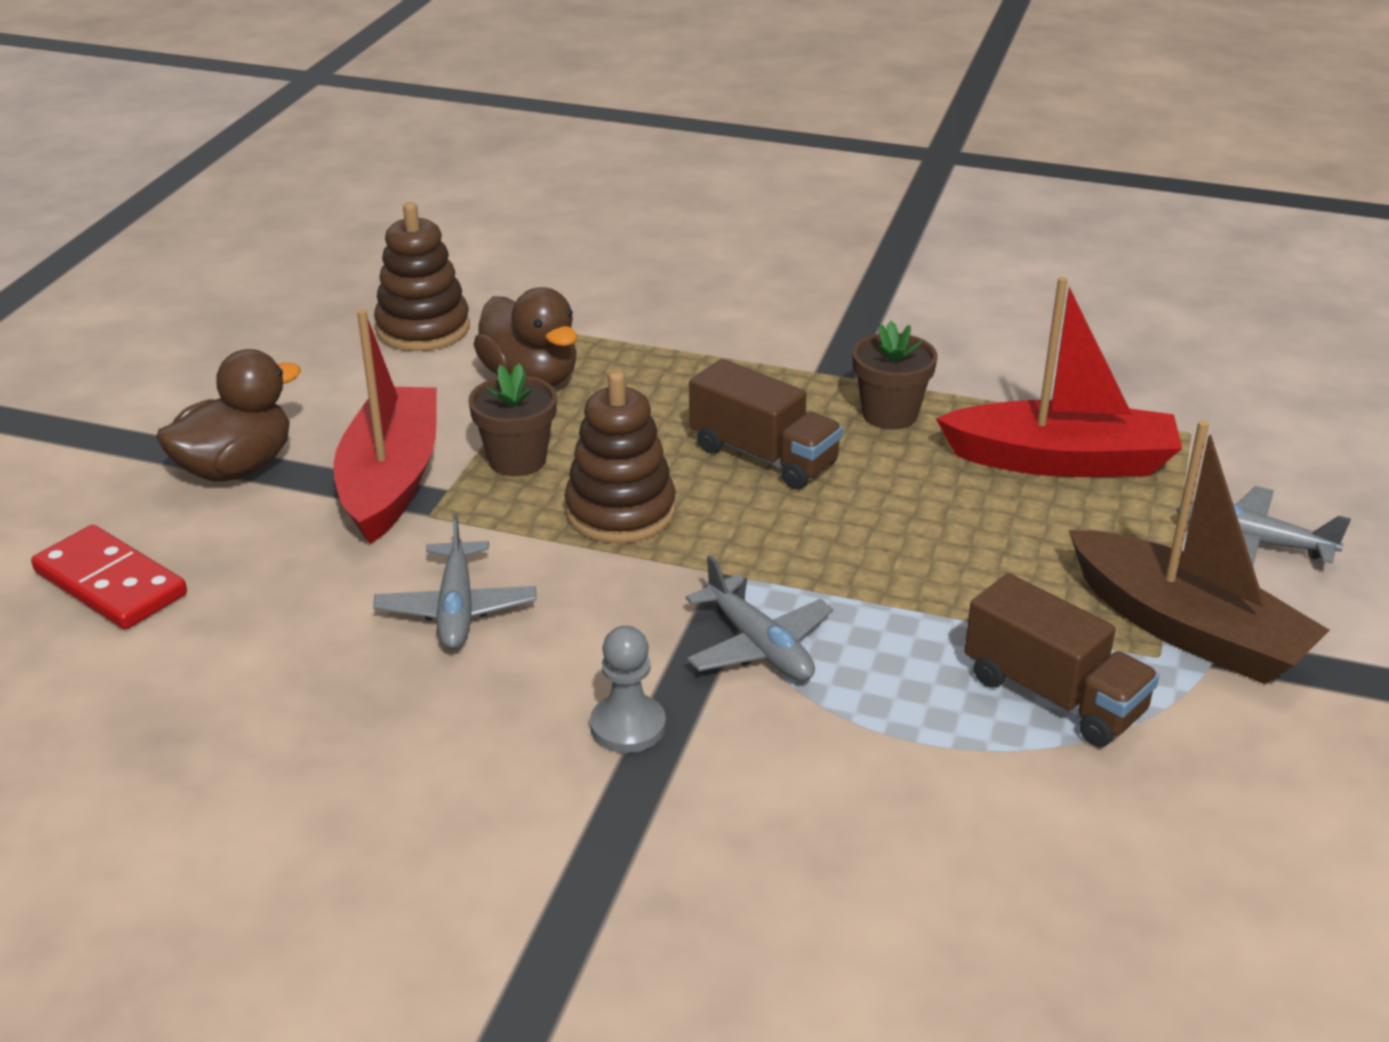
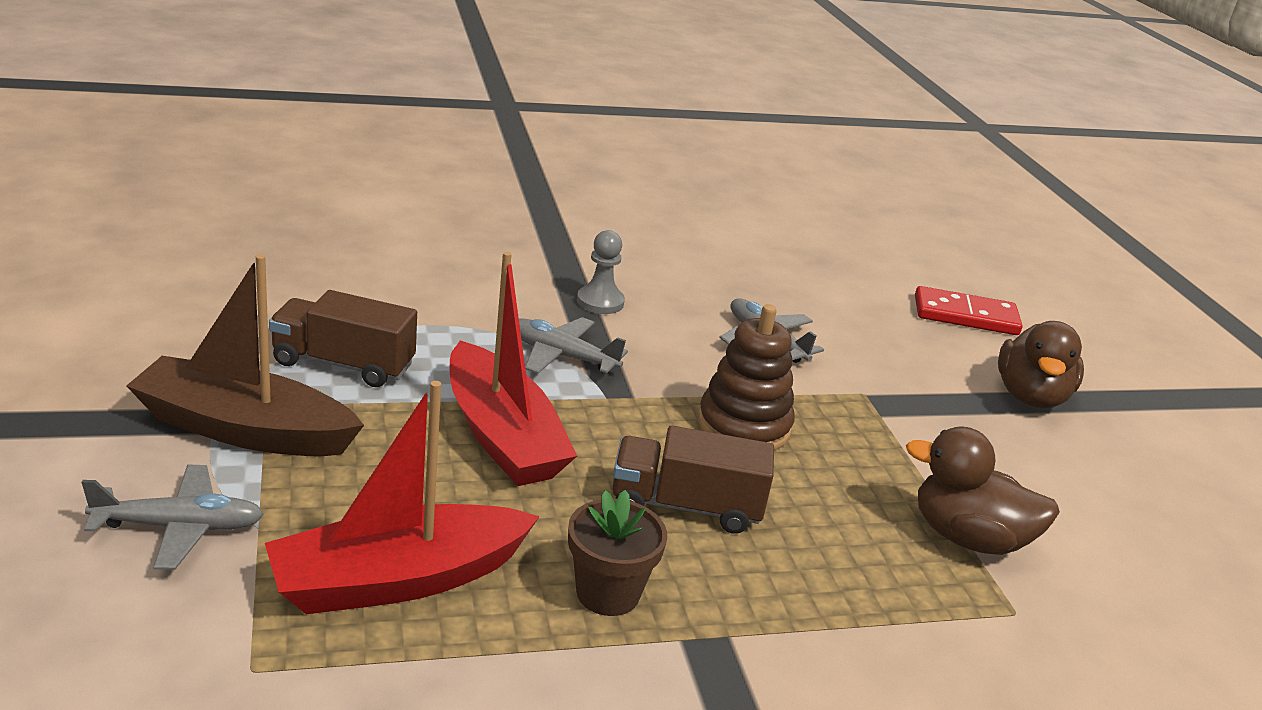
camera: 145 degrees right, 5 degrees down
(391, 480) = (925, 412): red boat -> red boat (502, 435)
(423, 329) = (1137, 572): brown stacking toy -> none
(517, 460) = (867, 450): brown flower pot -> none

